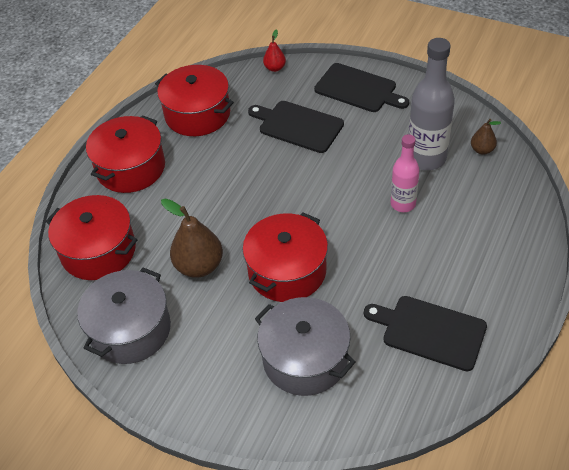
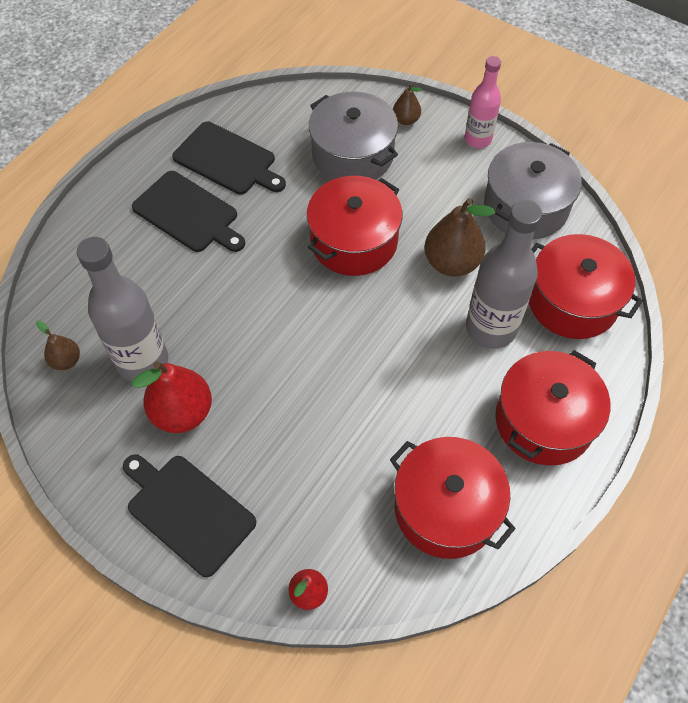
camera: 175 degrees left, 10 degrees up
(166, 220) = (490, 328): none -> grey bottle
(255, 412) = (406, 120): none -> brown pear
(298, 126) = (297, 452): black cutting board -> black cutting board (188, 213)
(383, 134) = (182, 412): none -> red pear
(403, 204) = (199, 300): pink bottle -> pink bottle (477, 139)

